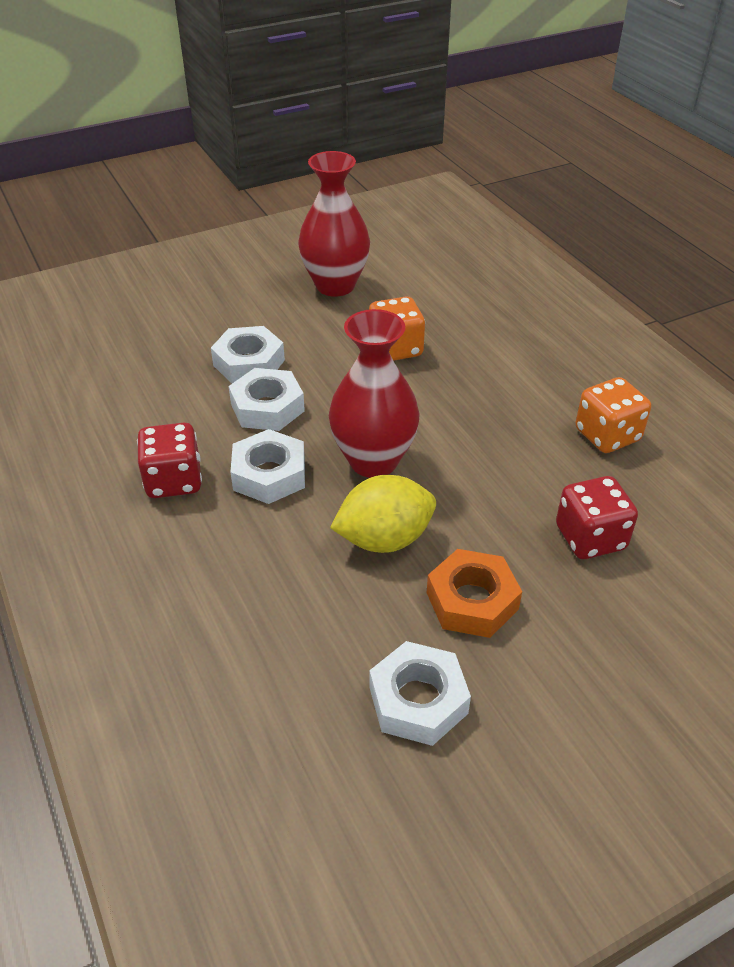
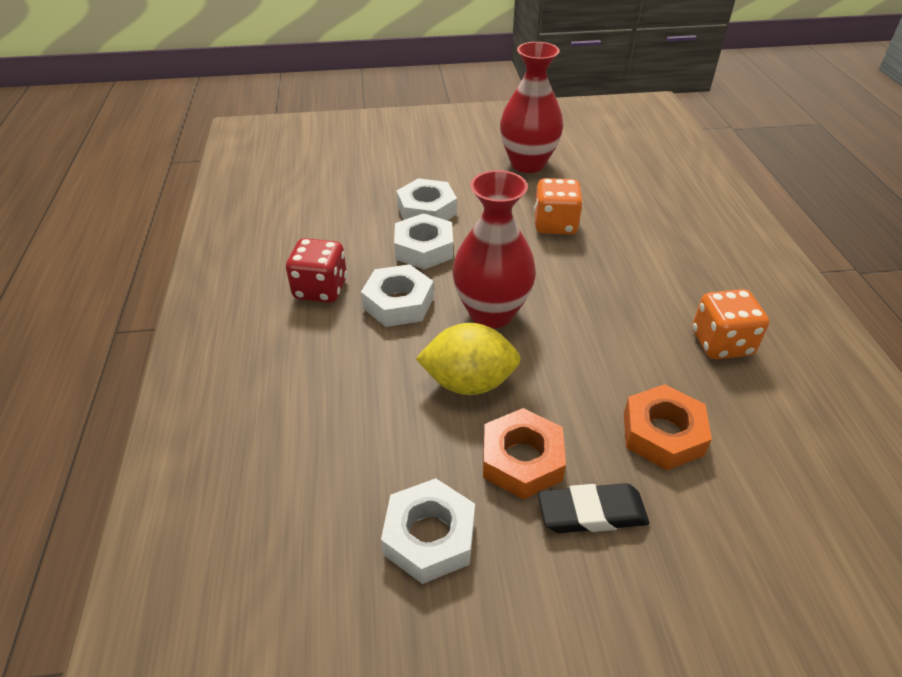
camera: 20 degrees right, 0 degrees up
(558, 630) = (591, 512): none -> black eraser
(590, 538) = (662, 434): red dice -> orange nut

